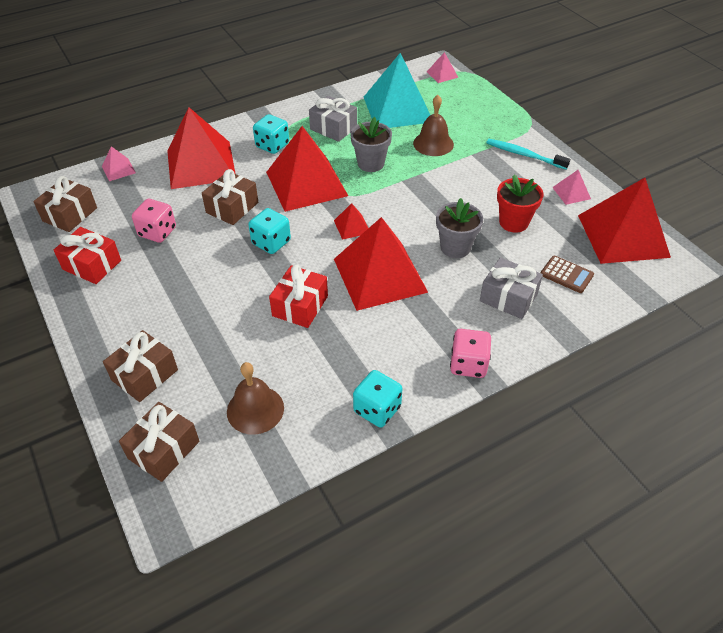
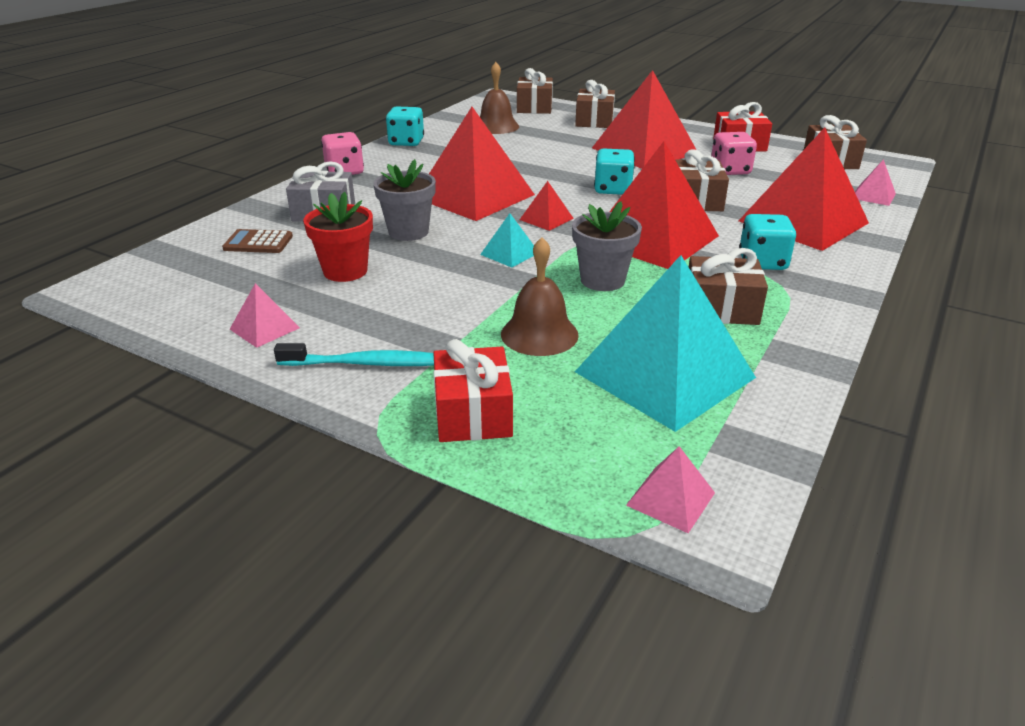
camera: 150 degrees right, 15 degrees down
(300, 306) = (527, 165): red gift -> red gift (473, 414)
(333, 128) = (721, 308): grey gift -> brown gift
(404, 202) = (510, 253): none -> turquoise pyramid
(623, 236) = (177, 296): red pyramid -> red pyramid (644, 150)

